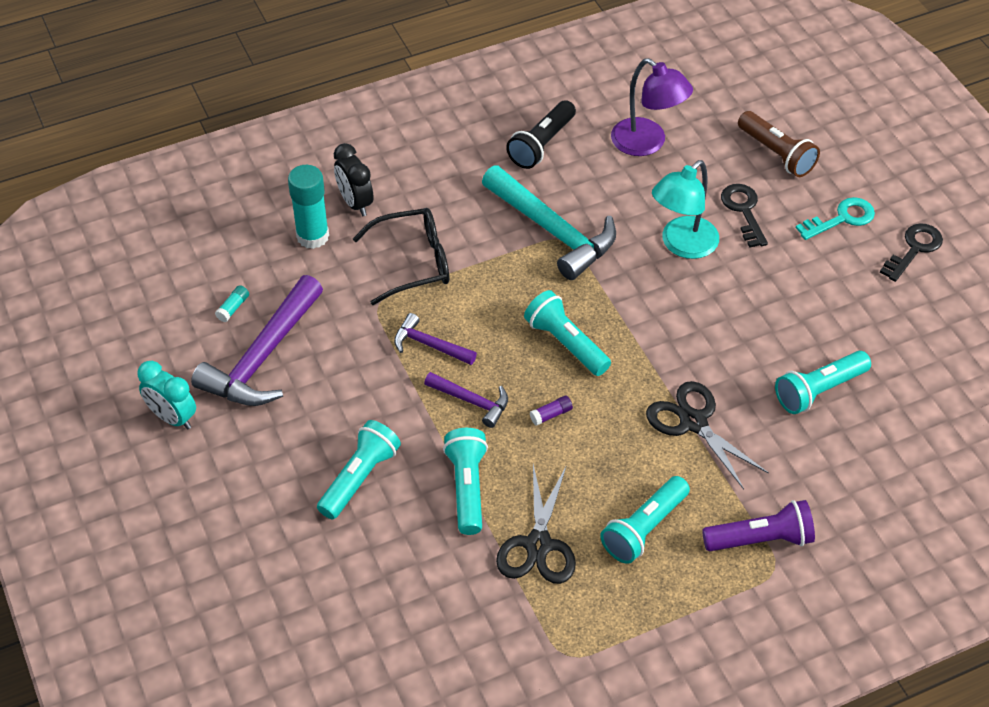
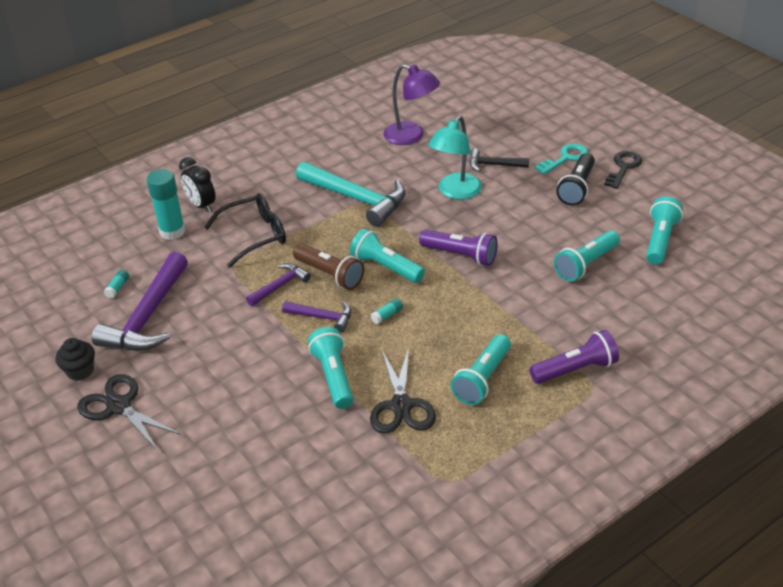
camera: 10 degrees left, 10 degrees down
(172, 418) = (80, 371): turquoise clock -> black cupcake
(359, 478) = (244, 385): turquoise flashlight -> turquoise flashlight (660, 240)
(429, 345) = (280, 286): purple hammer -> purple hammer turned 120 degrees clockwise
(541, 145) = (334, 149): black flashlight -> black flashlight (577, 188)
(551, 415) = (387, 315): purple glue stick -> turquoise glue stick
(664, 344) = (461, 255): none -> purple flashlight
(693, 422) = (498, 301): black scissors -> black scissors (119, 406)
(743, 211) = (493, 165): black key -> black hammer
(777, 154) = (506, 128): brown flashlight -> brown flashlight (330, 274)

